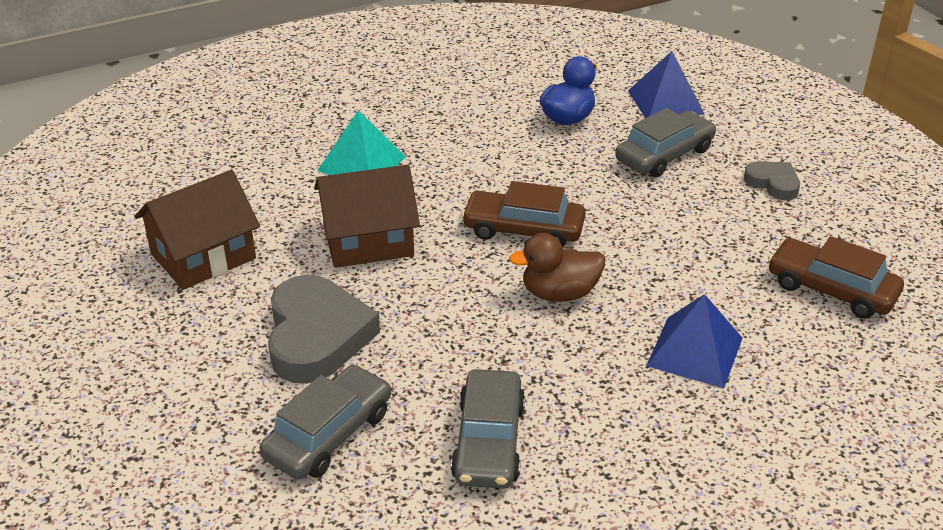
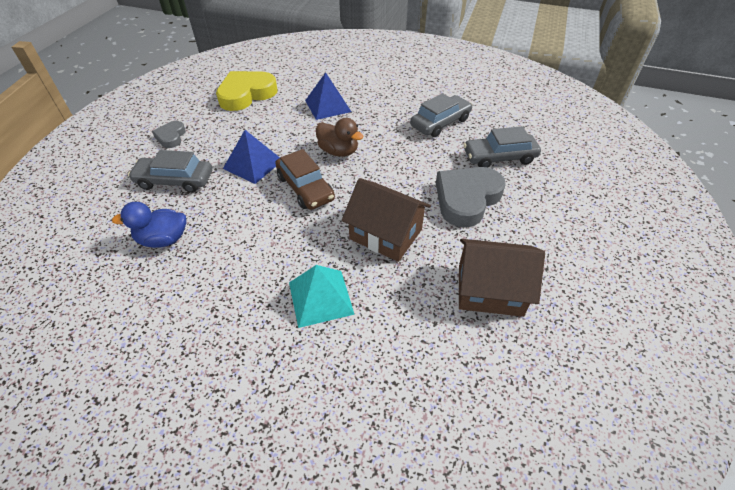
camera: 135 degrees left, 10 degrees up
(665, 102) = (102, 211): blue pyramid -> blue pyramid (253, 164)
(831, 289) = (246, 94): brown car -> yellow heart

